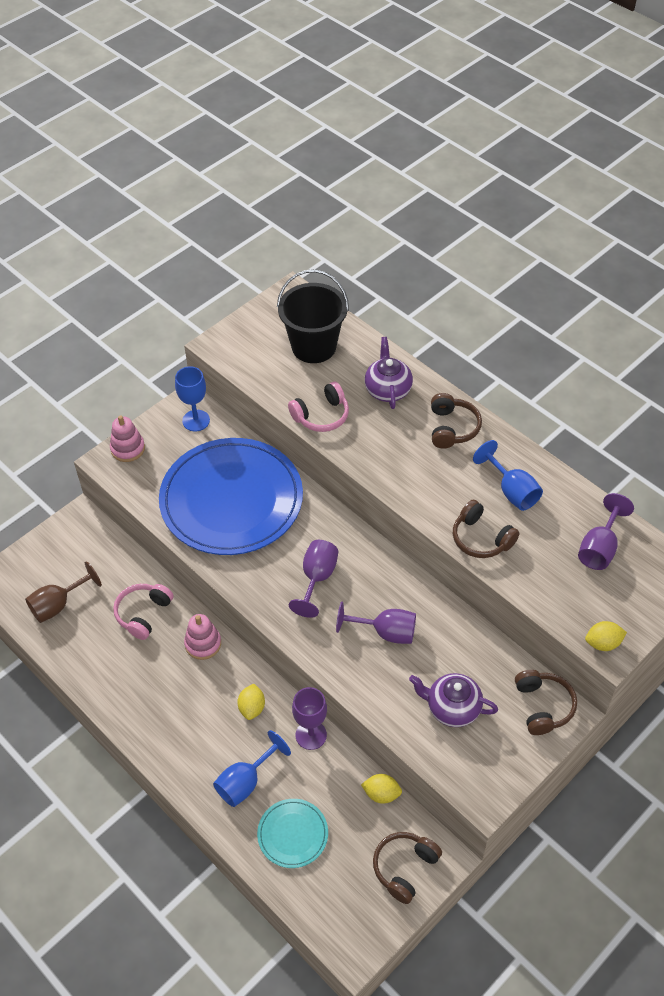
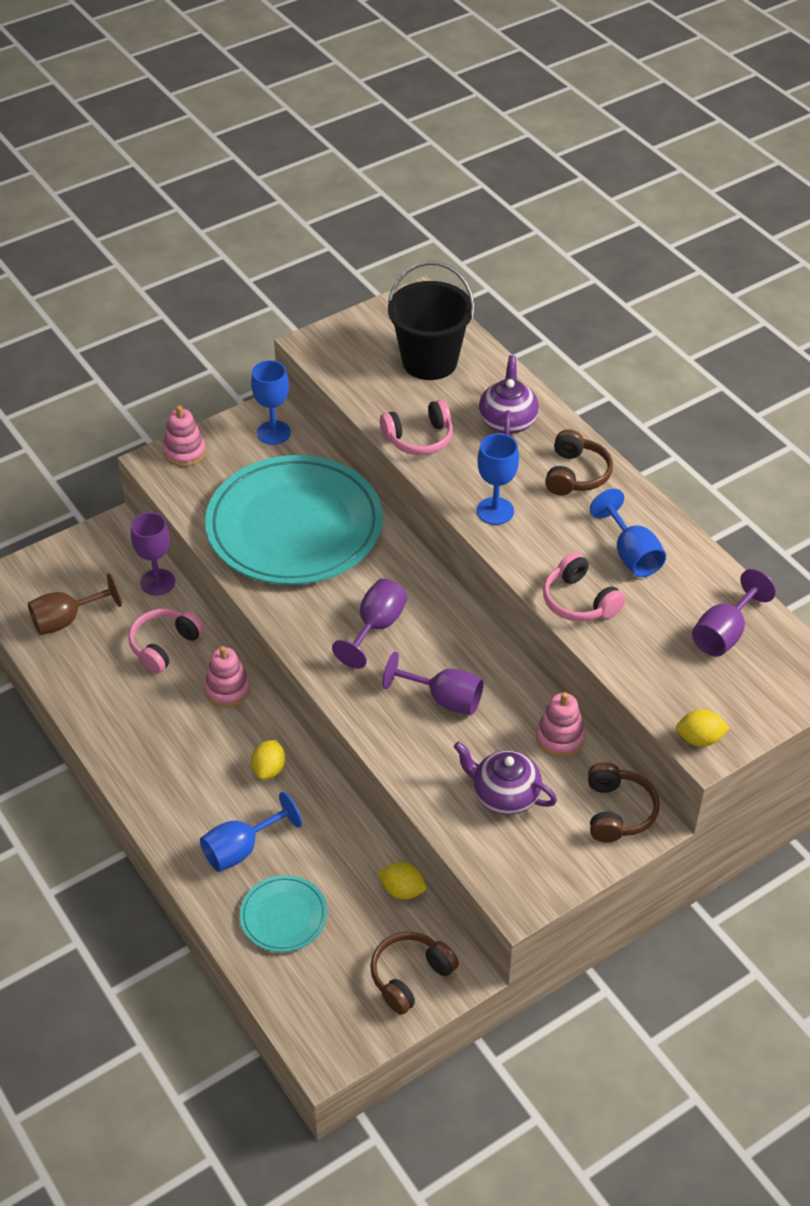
camera: 10 degrees right, 5 degrees down
(231, 500) = (294, 526): blue plate -> turquoise plate
(311, 735) = (333, 811): purple goblet -> purple goblet (157, 582)
(396, 470) = (495, 511): none -> blue goblet
(481, 538) = (579, 601): brown headphones -> pink headphones
(483, 650) = (560, 737): none -> pink stacking toy

